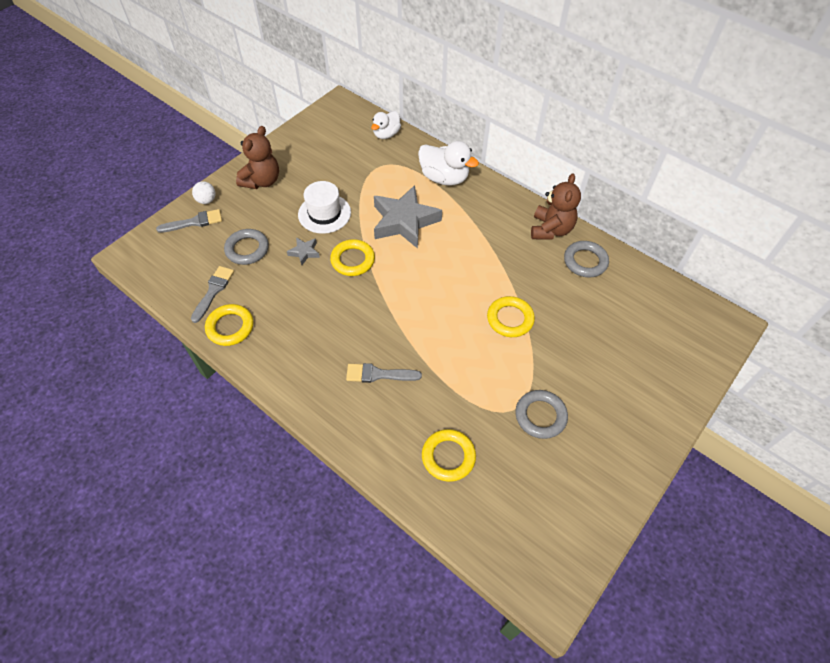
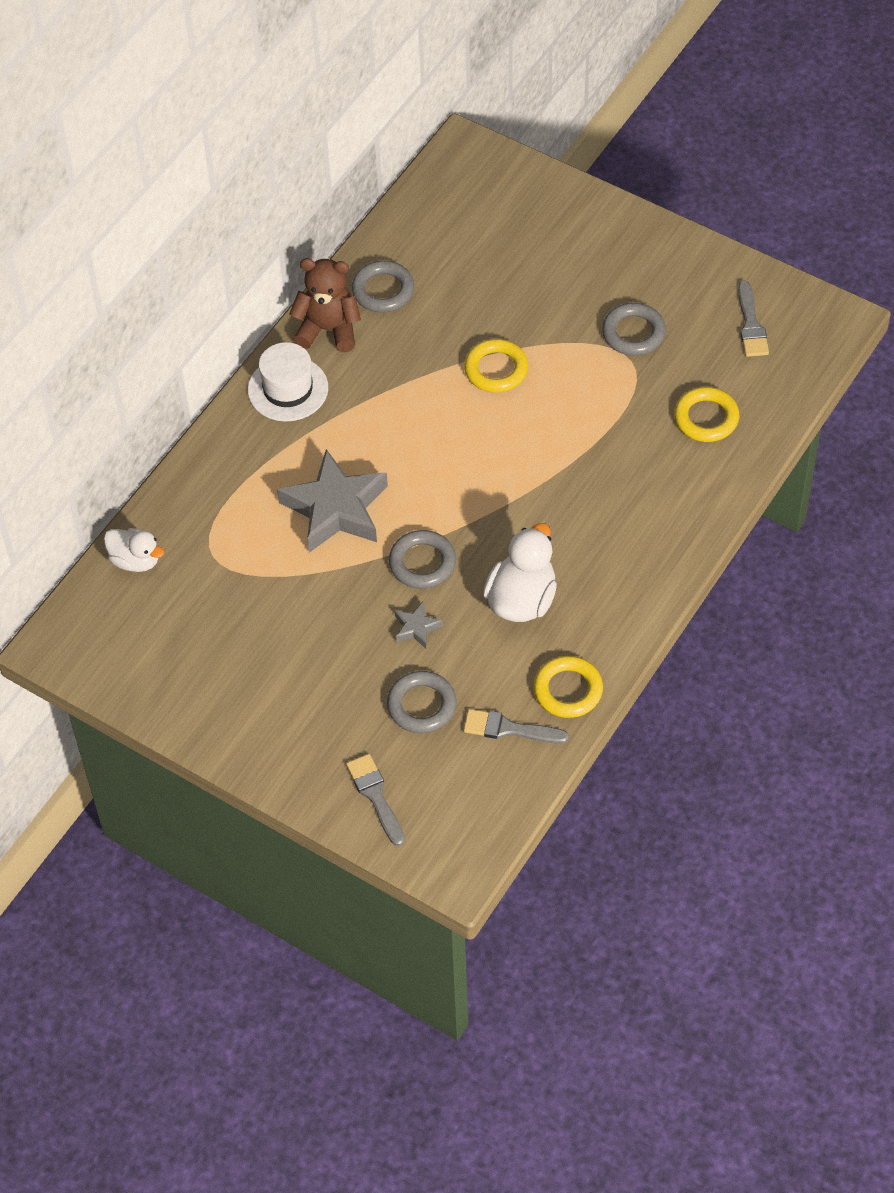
camera: 95 degrees left, 0 degrees up
(207, 200) = (325, 791): white ball -> none
(262, 181) = (270, 721): brown teddy bear -> none
(324, 213) = (332, 617): white hat -> white hat (288, 389)
(353, 260) = (422, 563): yellow ring -> grey ring
(379, 374) = (609, 502): grey brush -> grey brush (751, 324)
(444, 178) = (234, 467): white duck -> white duck (521, 600)

